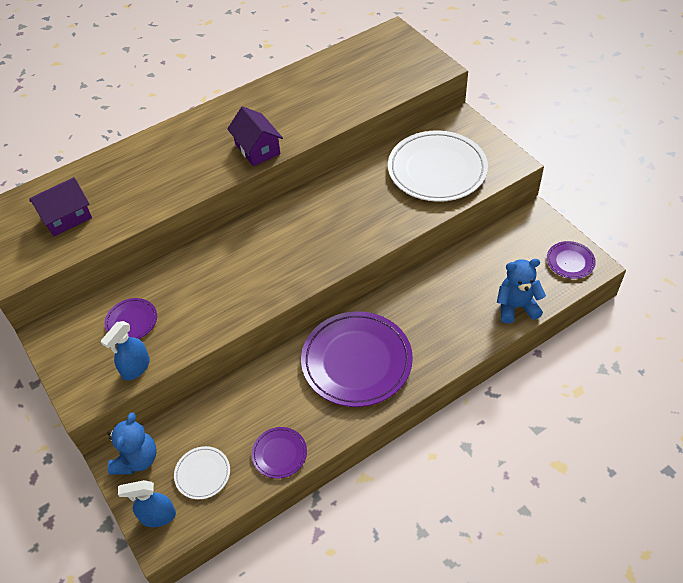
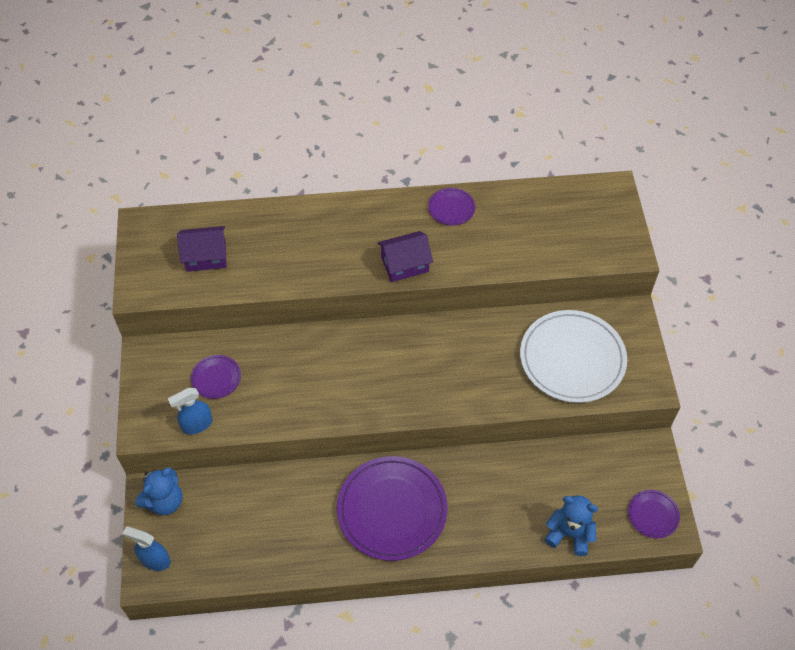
camera: 25 degrees right, 5 degrees up
(202, 474) = (208, 543): white plate -> none
(257, 149) = (404, 264): purple house -> purple house turned 75 degrees clockwise
(279, 454) = (278, 560): purple plate -> purple plate (451, 208)

